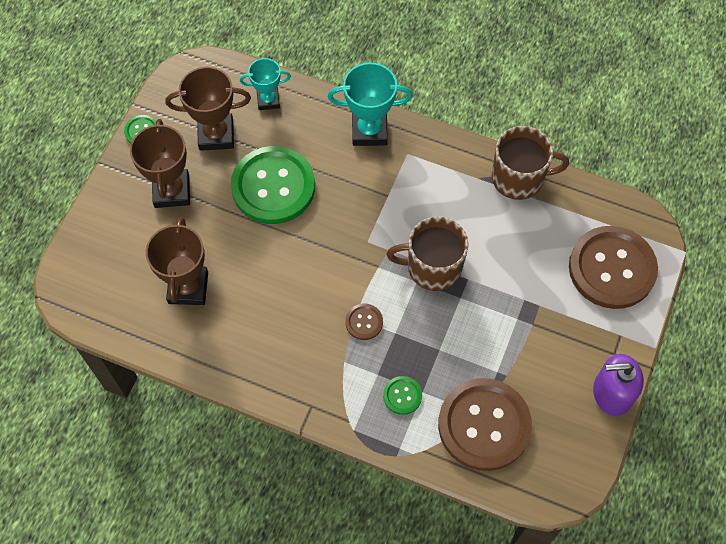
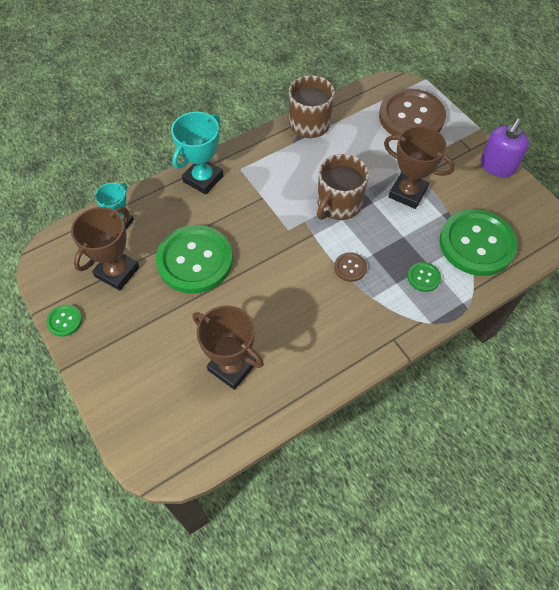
camera: 55 degrees left, 5 degrees down
(172, 191) = (137, 330): brown trophy -> brown trophy (407, 193)
(484, 425) = (476, 244): brown button -> green button

